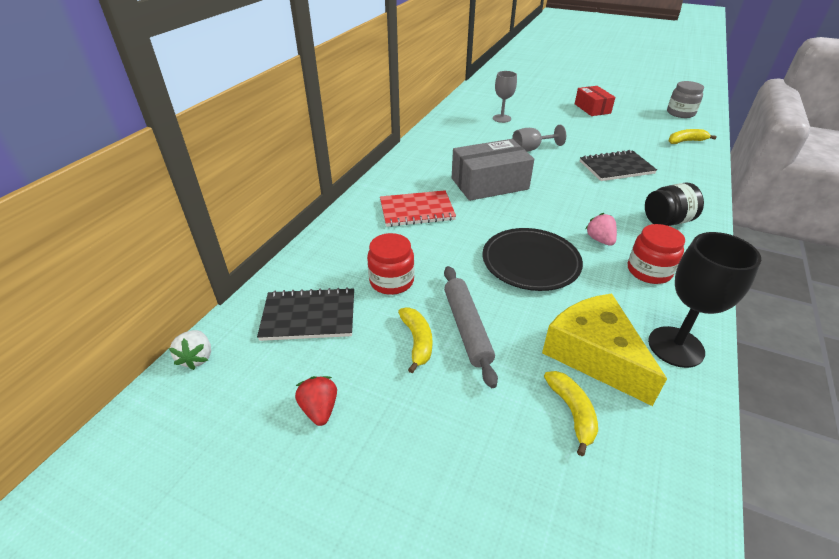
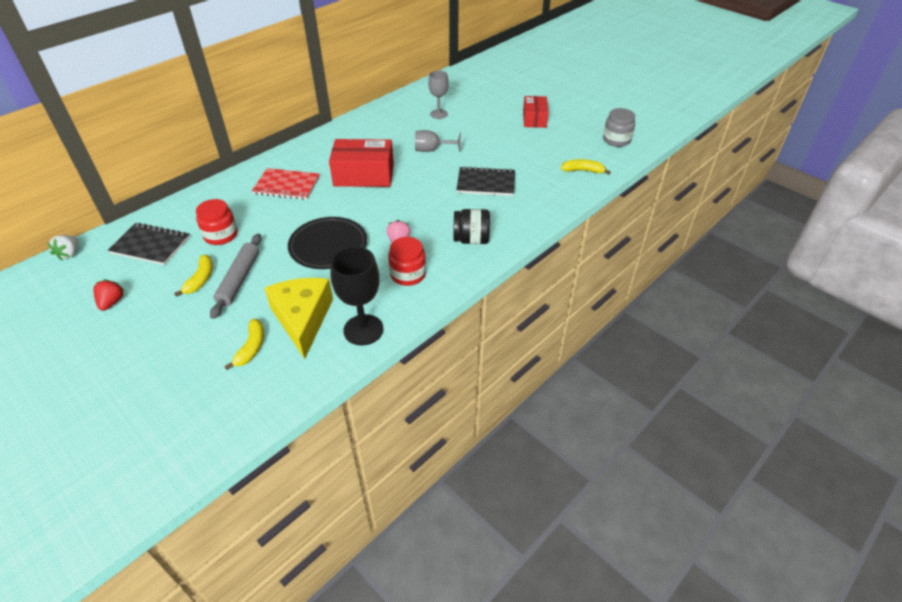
camera: 20 degrees right, 5 degrees up
(489, 184) = (364, 175): grey box -> red box

